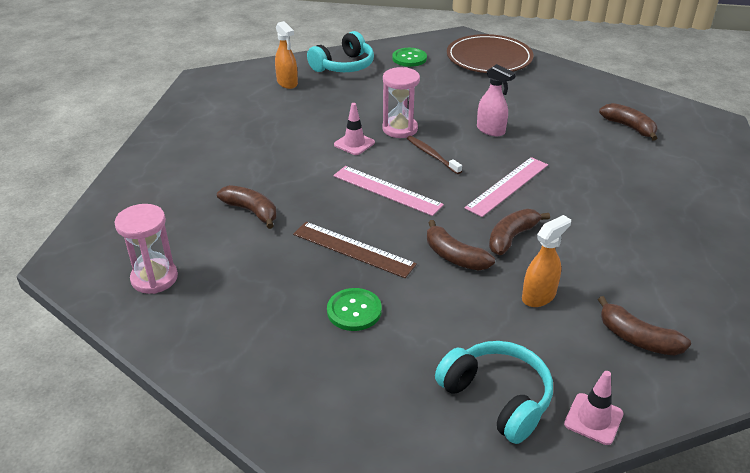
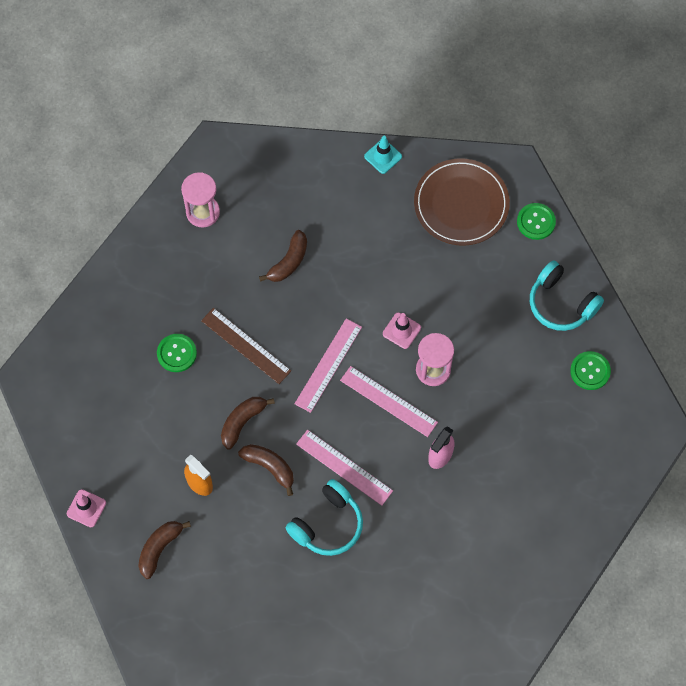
camera: 85 degrees right, 30 degrees up
(150, 144) = (383, 156): none -> turquoise traffic cone
(260, 72) = (536, 222): none -> green button
(287, 83) = (514, 252): orange spray bottle -> none
(353, 249) = (246, 346): brown ruler -> brown ruler turned 75 degrees counterclockwise
(432, 155) = (388, 401): brown toothbrush -> pink ruler
(489, 58) = (604, 459): brown plate -> brown plate (461, 204)
(497, 398) = (101, 449): turquoise headphones -> turquoise headphones (327, 524)
(629, 127) = (462, 593): brown banana -> none

